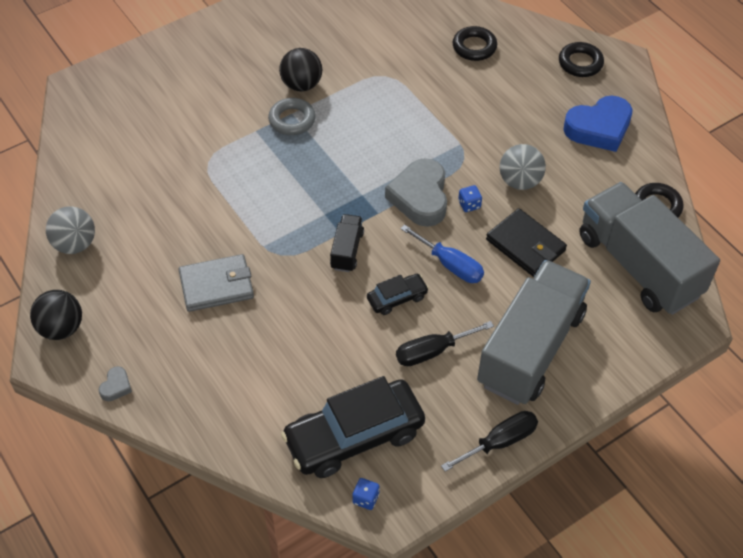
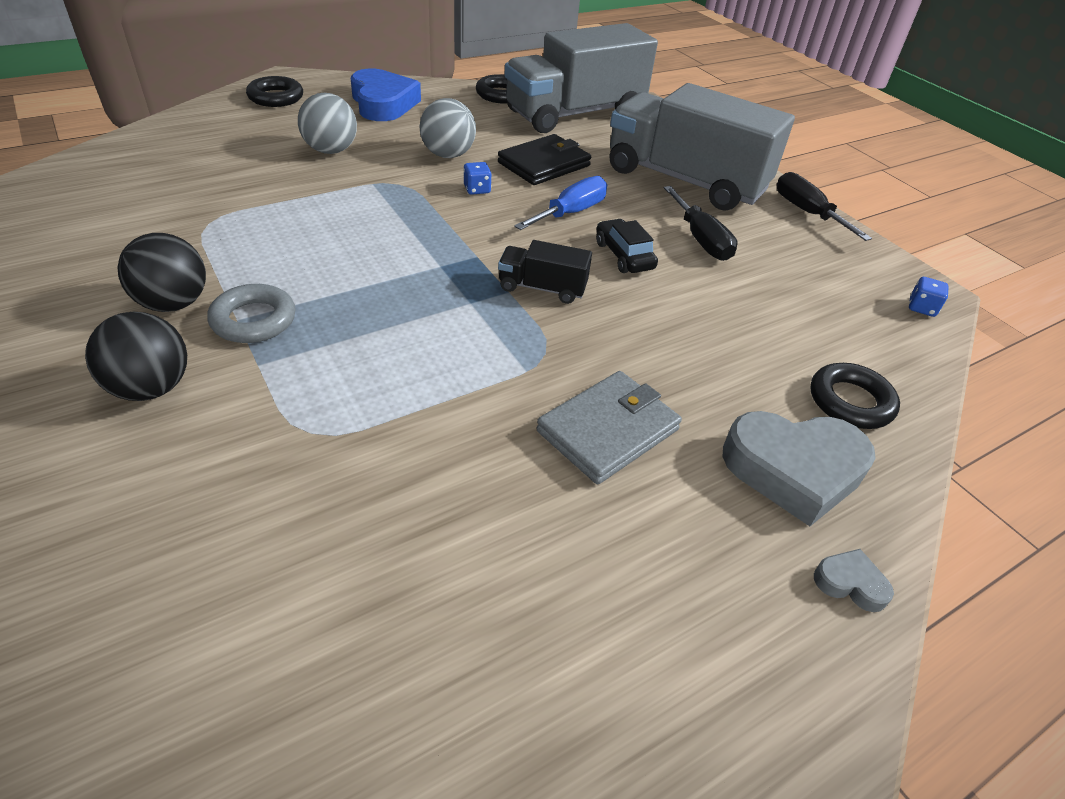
camera: 90 degrees left, 10 degrees down
(61, 328) = (735, 699): black ball -> black ball (151, 388)
(75, 244) = (492, 681): grey ball -> grey ball (331, 150)
(216, 285) = (608, 430): grey wallet -> grey wallet turned 60 degrees clockwise
(354, 436) = (841, 309): black car -> none
(420, 197) = (456, 221): grey heart -> grey heart (794, 470)
(474, 47) = (199, 152): black ring -> black ring (850, 402)

